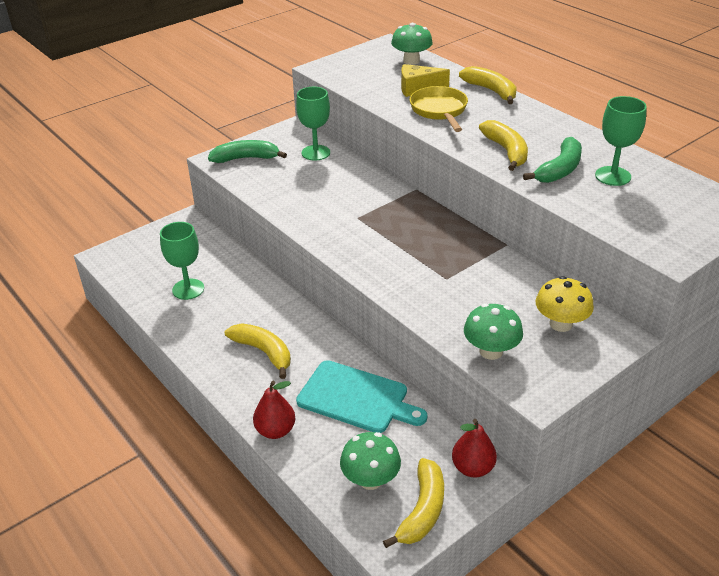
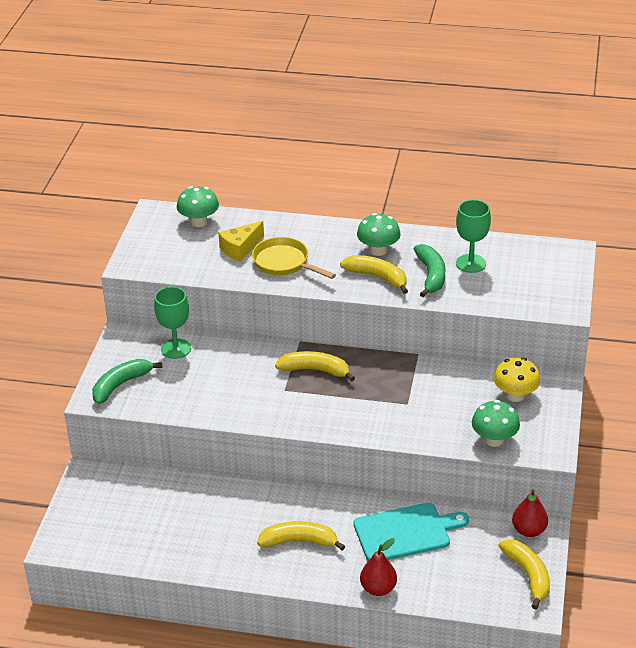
camera: 40 degrees left, 0 degrees up
(188, 289) = (173, 530): green goblet -> none
(370, 480) = (477, 578): green mushroom -> green mushroom (378, 250)
(491, 91) = (301, 224): yellow banana -> yellow banana (315, 370)

